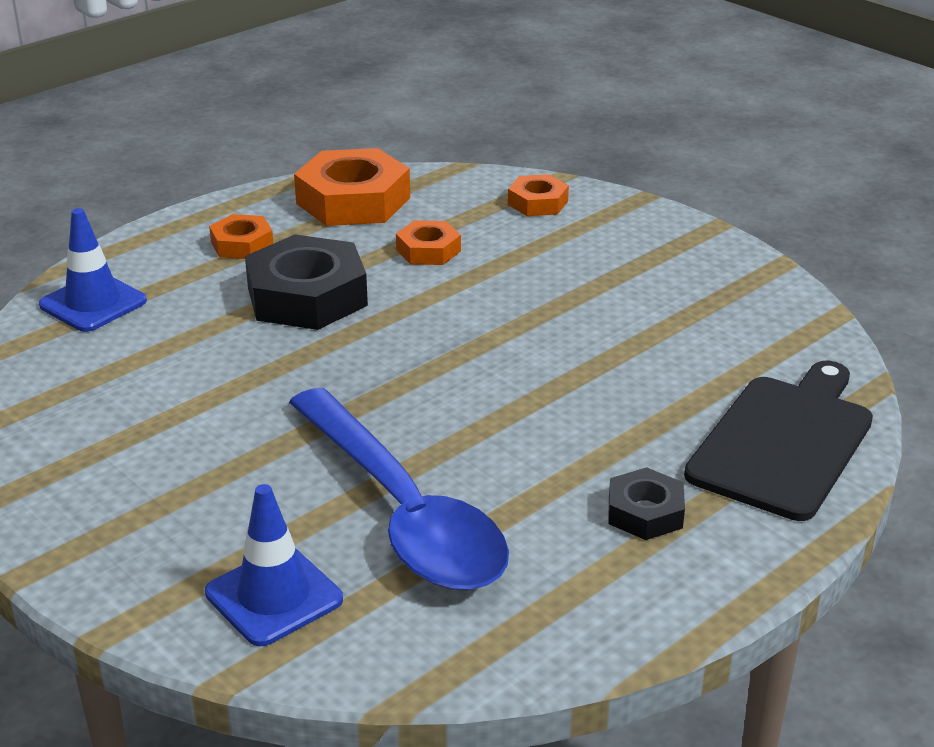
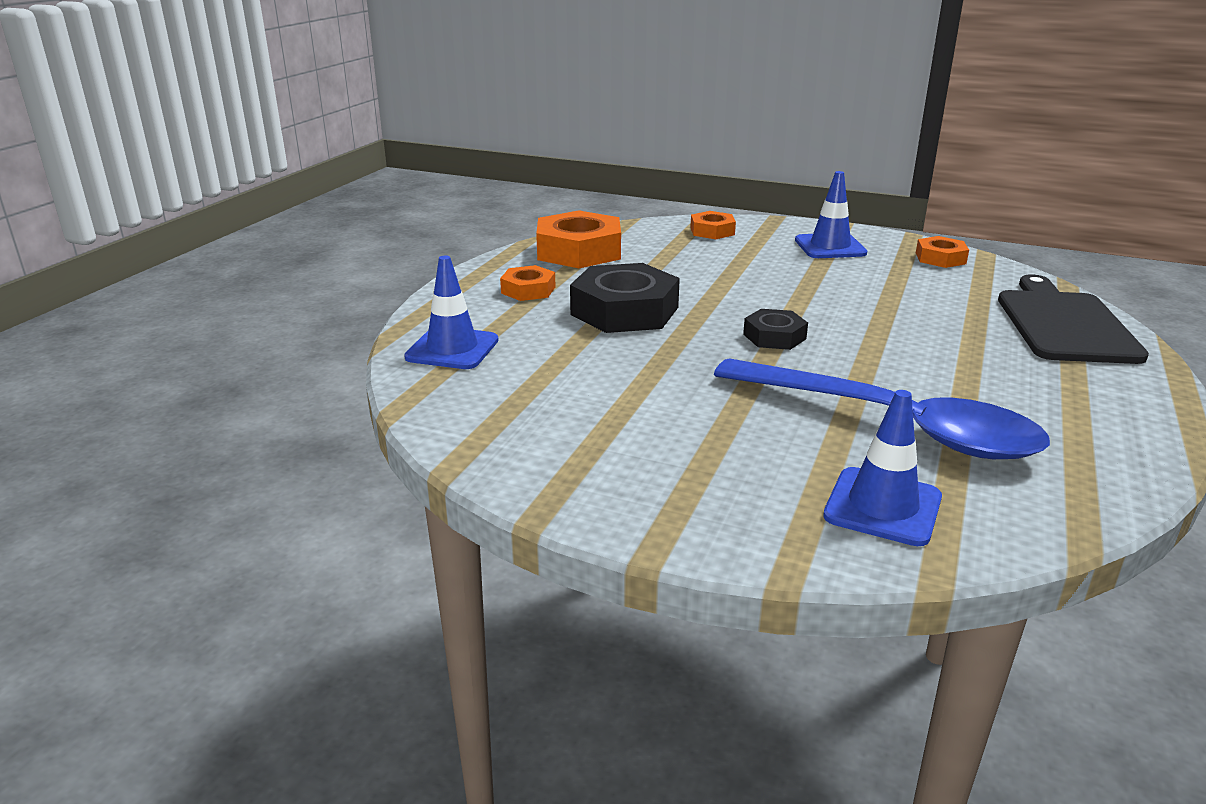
camera: 25 degrees left, 5 degrees down
(428, 250) = (675, 269): orange nut -> orange nut (940, 258)
(645, 512) = (1047, 382): black nut -> black nut (774, 336)
(650, 258) = (830, 247): none -> blue traffic cone

